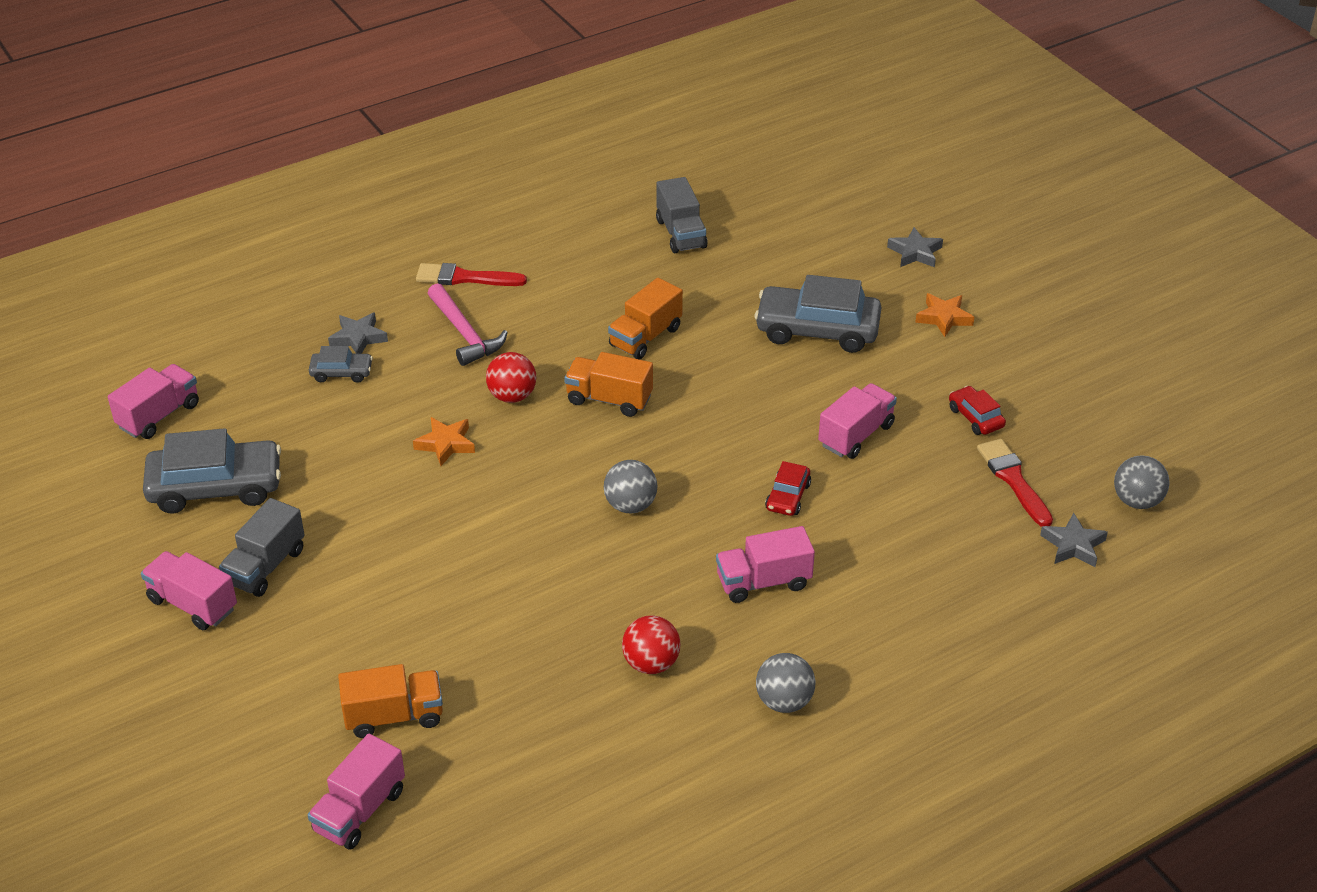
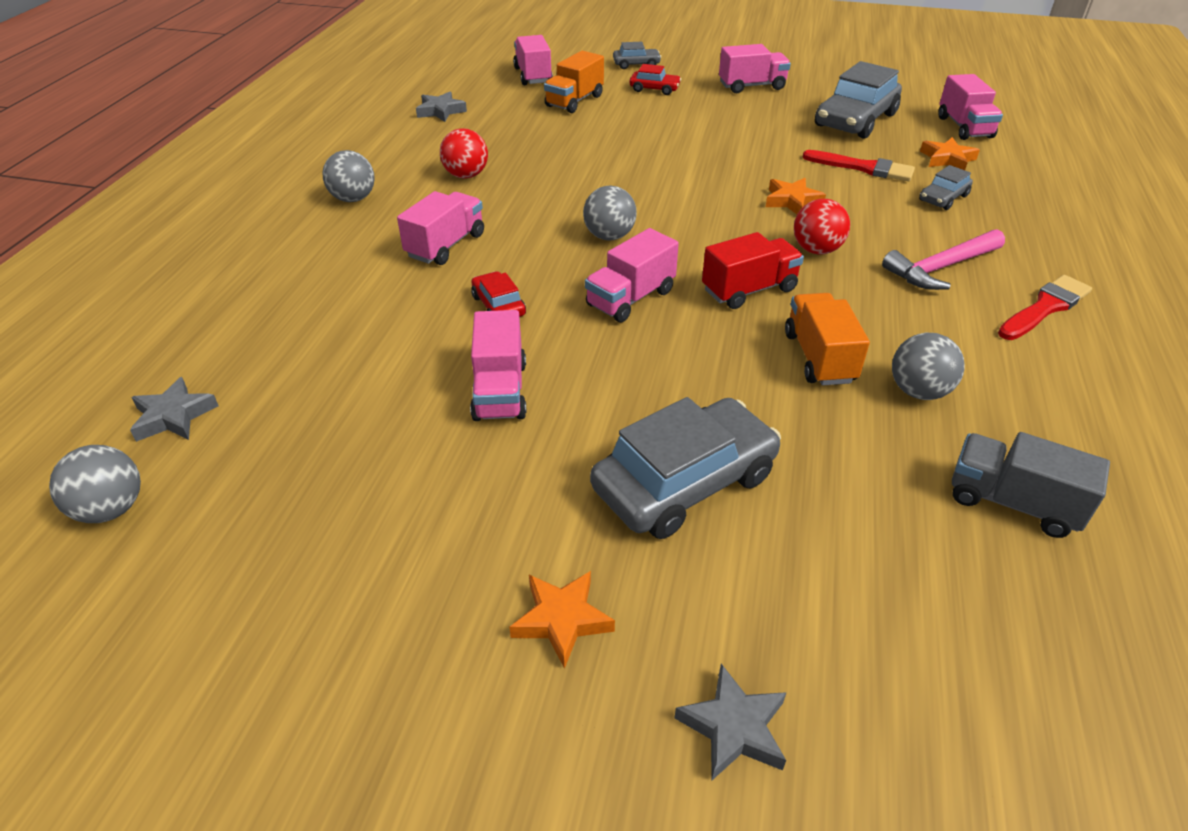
camera: 135 degrees right, 0 degrees up
(220, 742) = (636, 64): none -> grey car
(253, 398) = (947, 159): none -> orange star
(265, 567) = (753, 110): grey truck -> none
(358, 338) = (989, 221): grey star -> grey star (440, 111)
(465, 334) = (940, 268): pink hammer -> pink hammer turned 45 degrees counterclockwise
(609, 399) = (749, 290): orange truck -> red truck
(628, 290) = (918, 391): none -> grey ball
(693, 444) = (630, 298): none -> pink truck
(975, 417) = (388, 492): red car -> red car (654, 89)
(1013, 480) = (287, 445): red brush -> red brush (863, 168)

